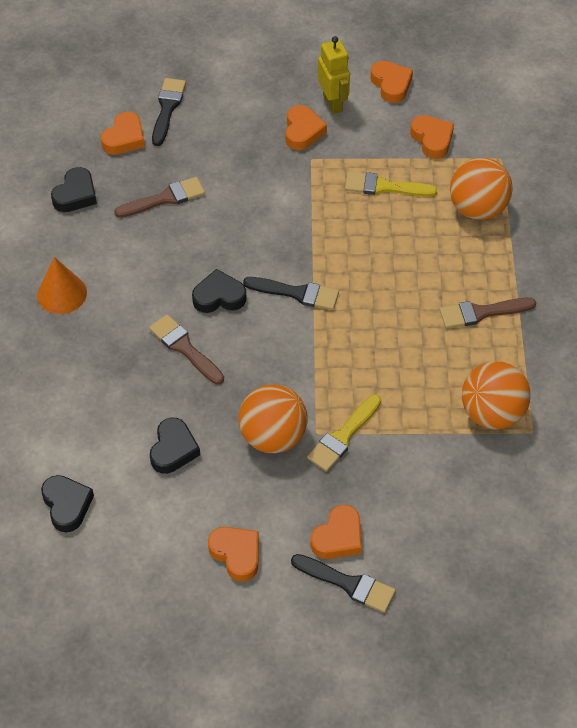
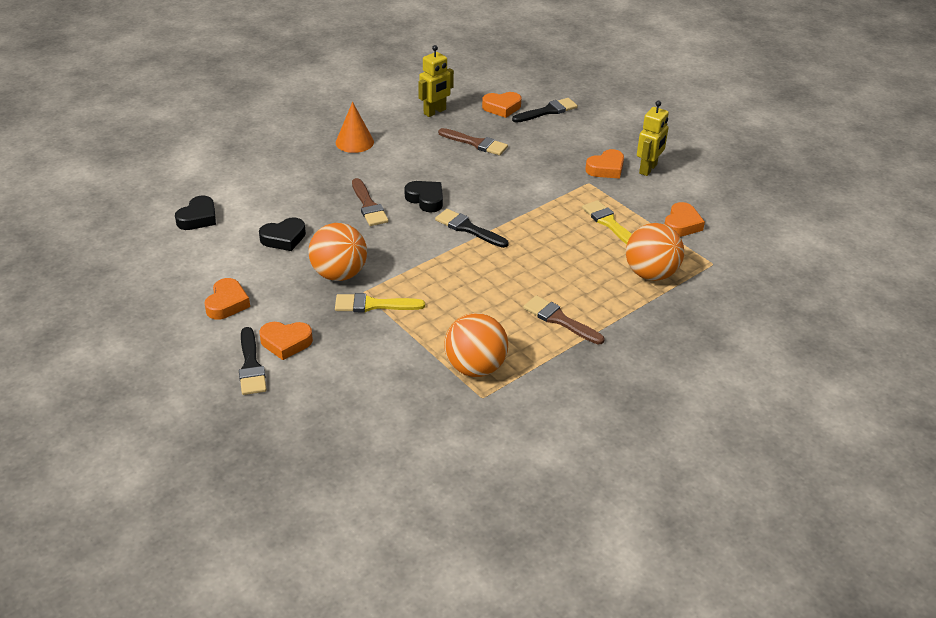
camera: 50 degrees right, 15 degrees down
(75, 195) = (435, 112): black heart -> yellow robot
(185, 348) = (368, 205): brown brush -> brown brush turned 150 degrees clockwise
(296, 293) = (468, 229): black brush -> black brush turned 150 degrees clockwise
(391, 84) = (702, 185): orange heart -> none

